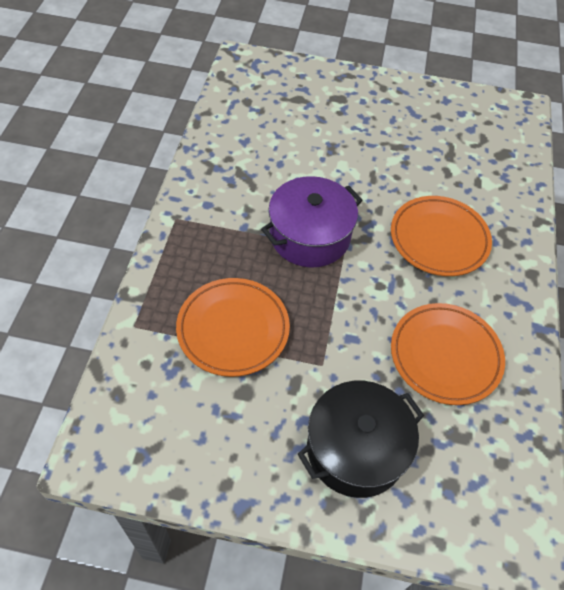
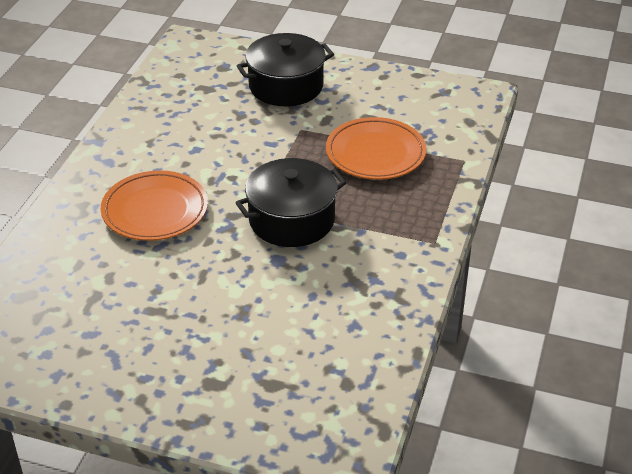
camera: 170 degrees left, 15 degrees down
(310, 236) = (291, 220): purple pot -> black pot
(445, 356) = (193, 129): orange plate -> none

